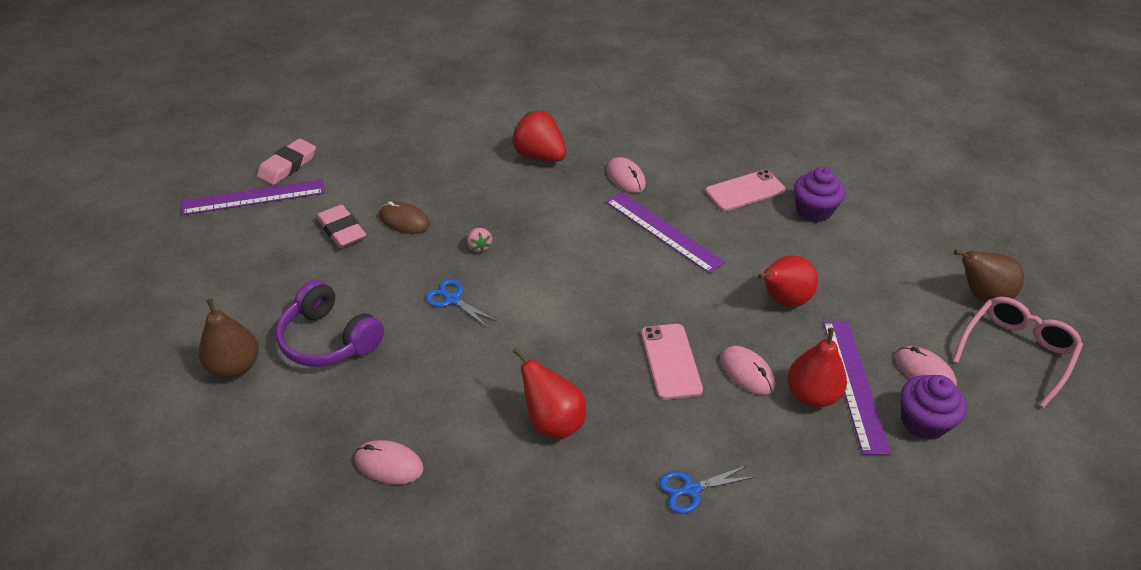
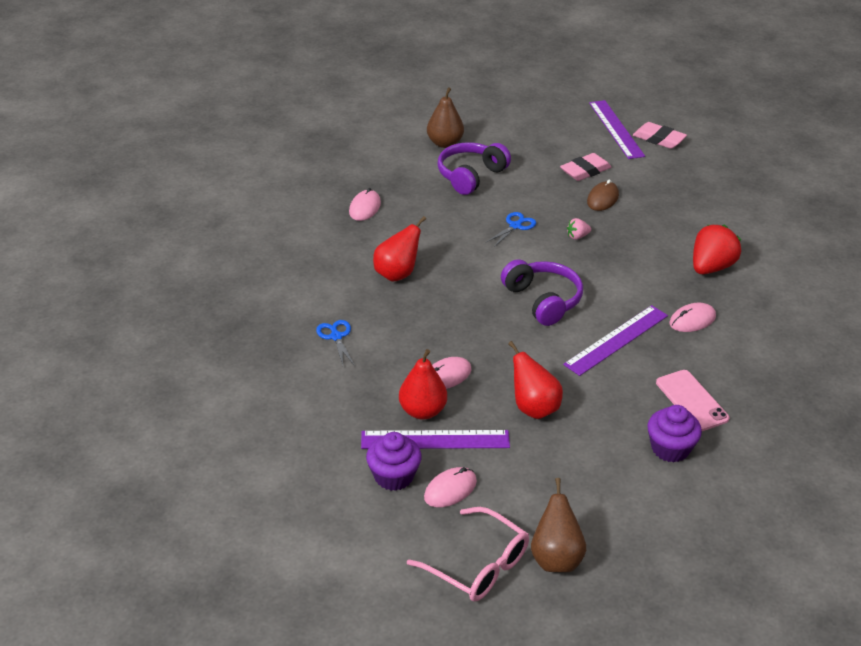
camera: 90 degrees right, 5 degrees down
(600, 283) = (543, 300): none -> purple headphones
(670, 361) = (457, 334): pink phone -> none

